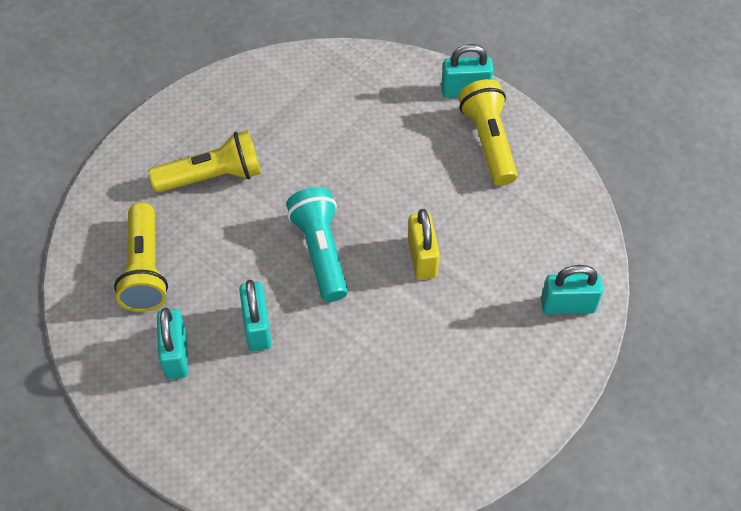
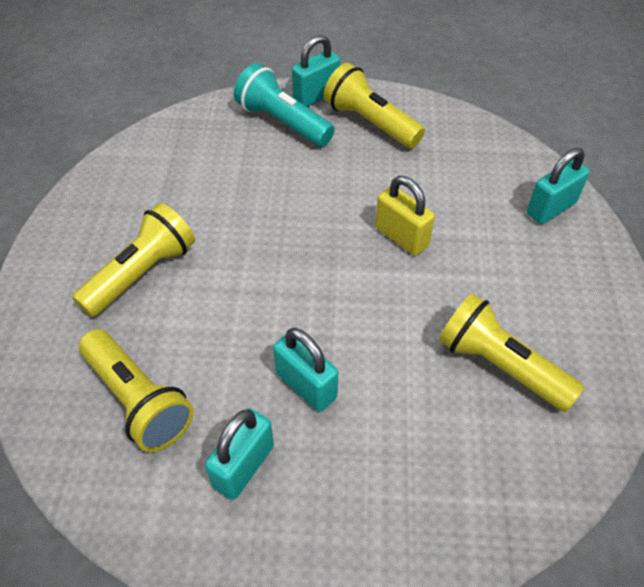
camera: 35 degrees left, 5 degrees down
(176, 354) = (244, 466): turquoise padlock -> turquoise padlock turned 75 degrees clockwise
(320, 252) = (307, 282): turquoise flashlight -> turquoise flashlight (283, 122)
(403, 399) = (500, 365): none -> yellow flashlight

